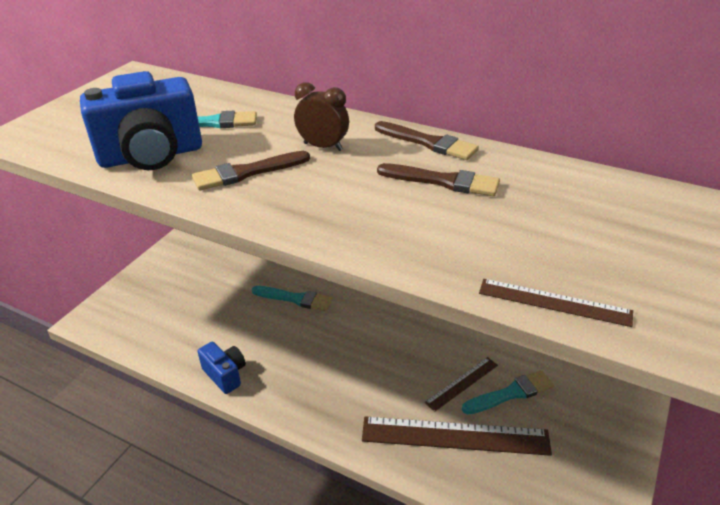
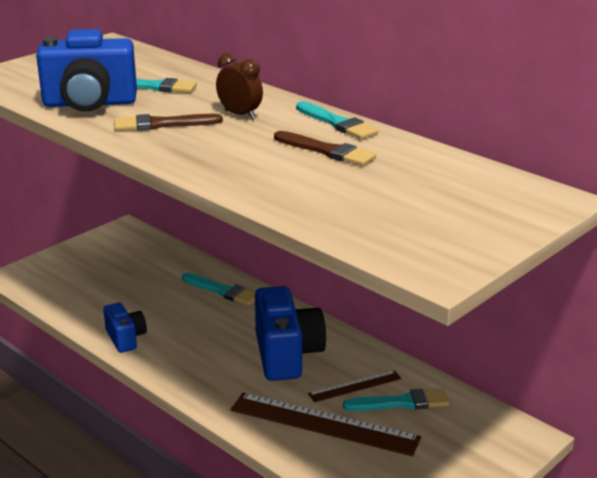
camera: 15 degrees right, 10 degrees down
(385, 361) = (287, 355): none -> blue camera
(428, 143) = (337, 123): brown brush -> turquoise brush
(554, 302) = (351, 235): brown ruler -> none

